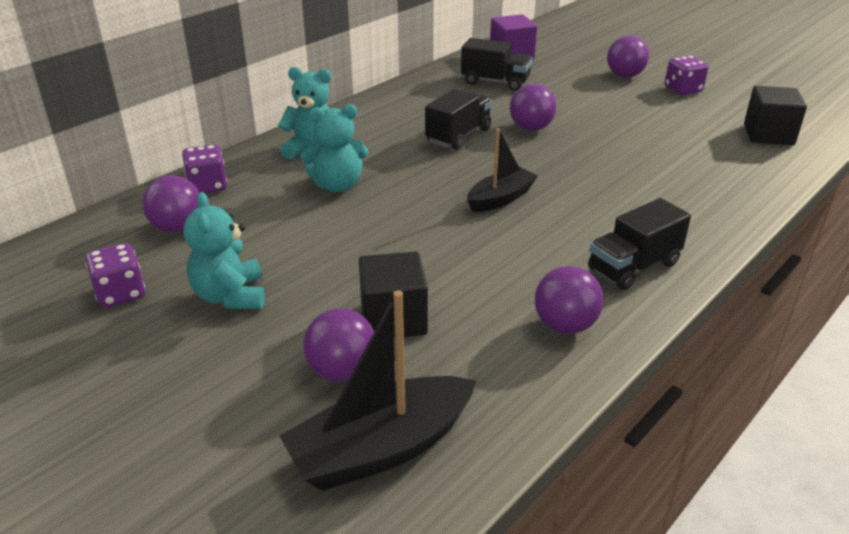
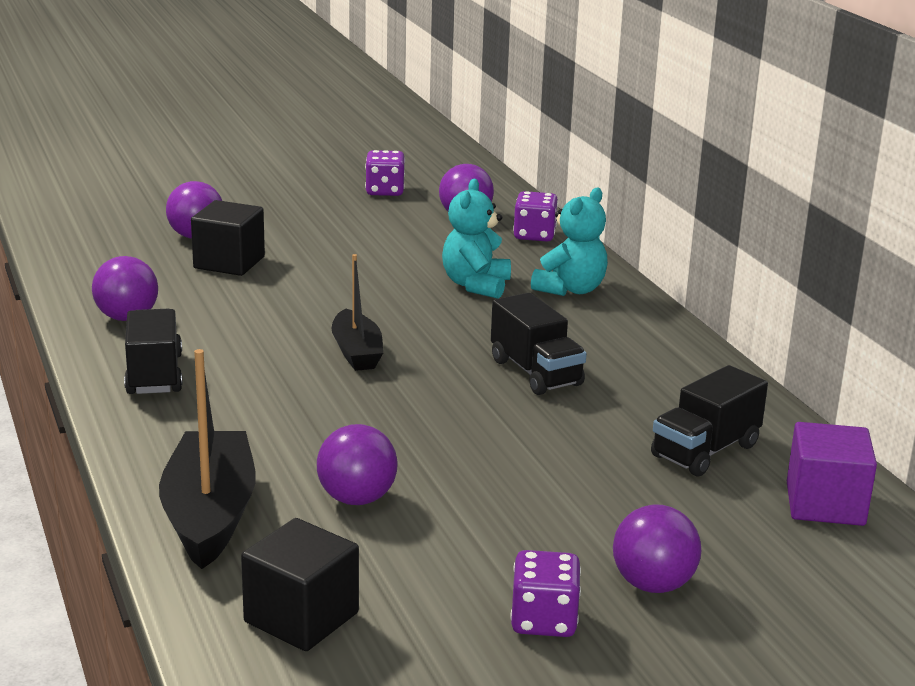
camera: 115 degrees right, 10 degrees down
(230, 296) = (335, 220): turquoise teddy bear -> none
(381, 448) = (109, 232): black boat -> black boat (210, 515)
(531, 128) = (514, 425): purple ball -> purple ball (356, 499)

